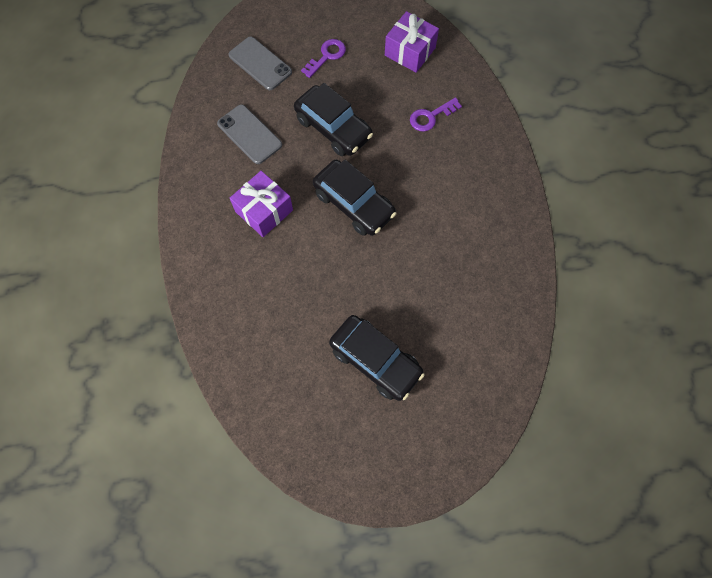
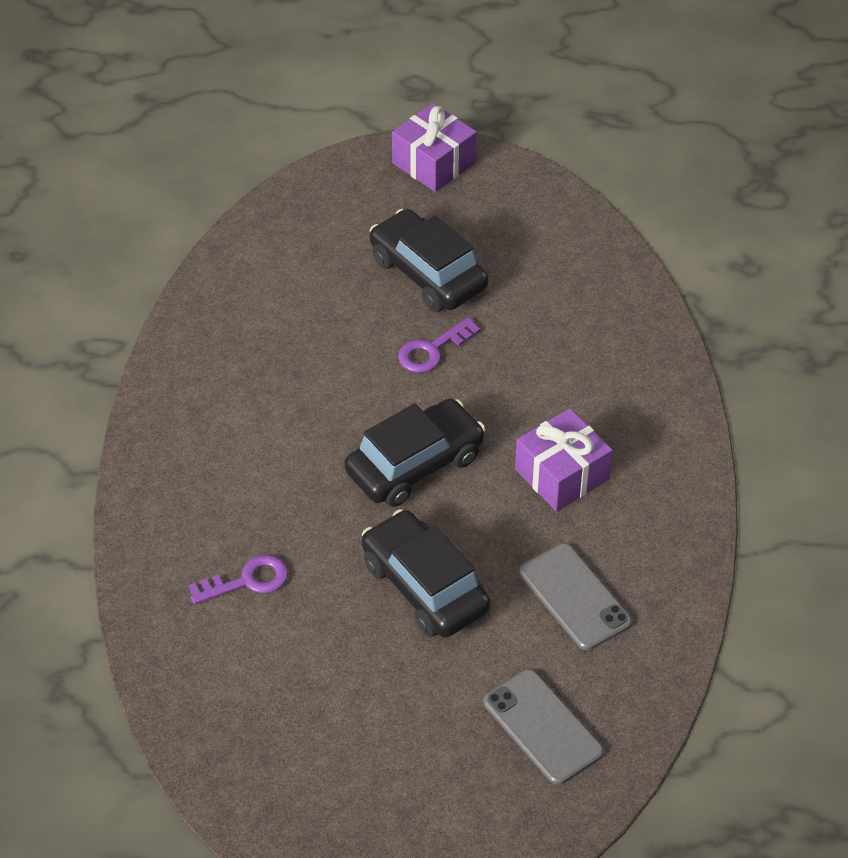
camera: 170 degrees left, 20 degrees down
(326, 56) = (411, 723): purple key -> purple key (432, 350)
(354, 204) = (415, 464): black car -> black car turned 90 degrees clockwise
(410, 51) = (247, 708): purple gift -> purple gift (434, 163)

